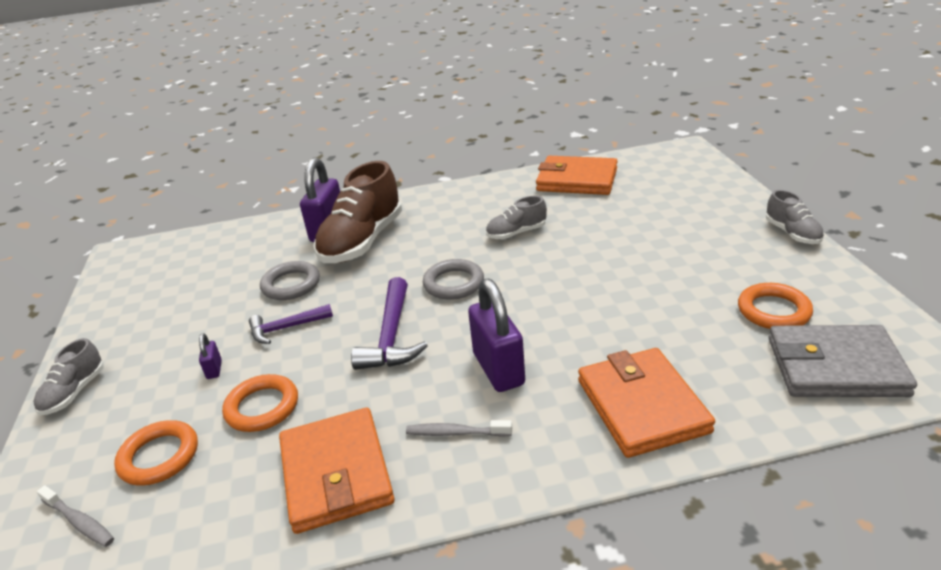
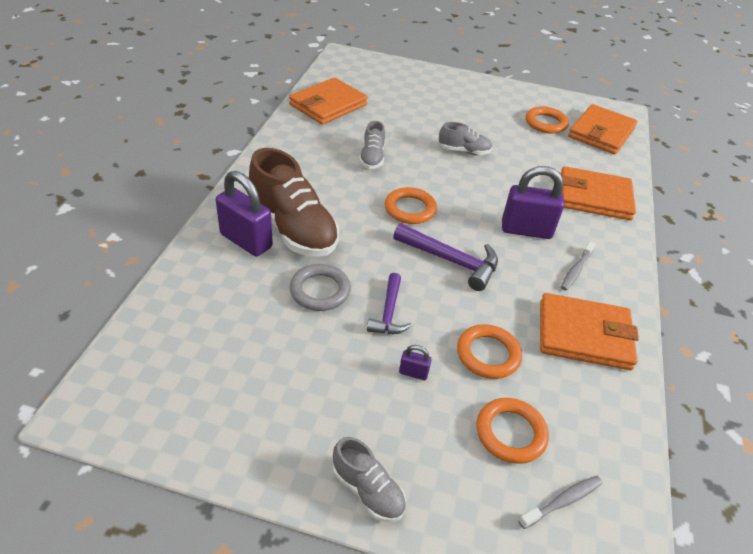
camera: 70 degrees left, 10 degrees up
(453, 283) = (410, 209): grey ring -> orange ring
(792, 234) = (481, 81): grey shoe -> grey shoe (464, 151)
(835, 366) = (601, 133): grey wallet -> orange wallet

